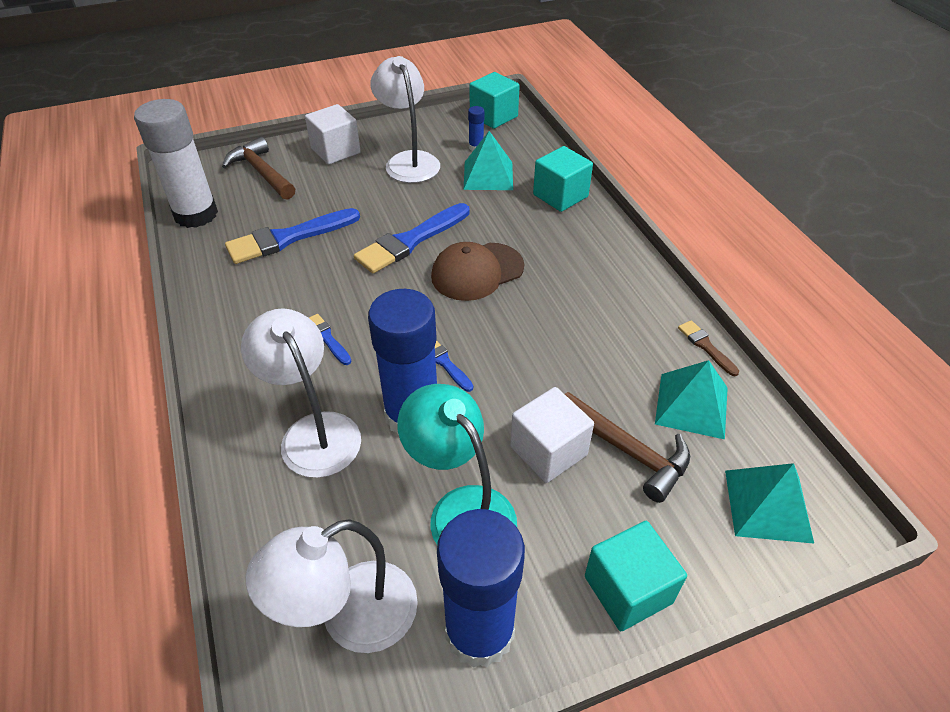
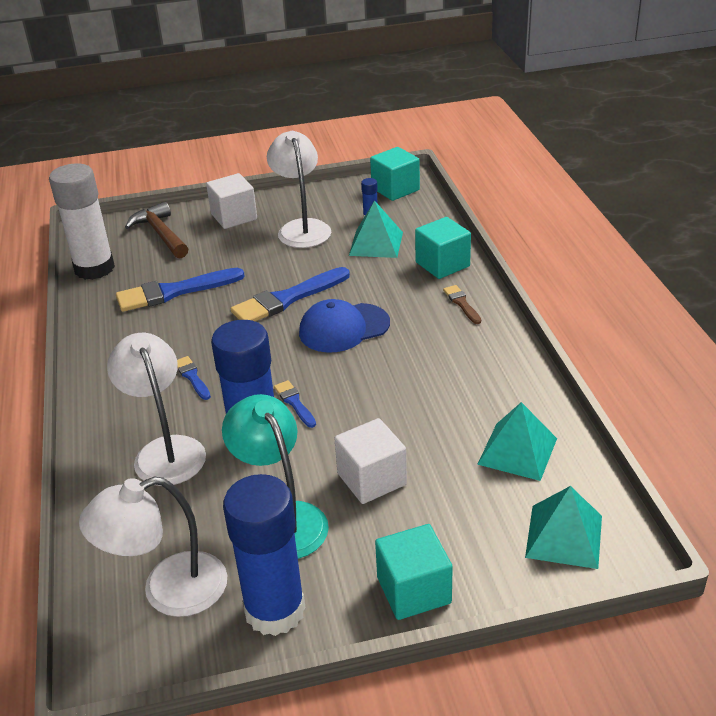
camera: 10 degrees right, 10 degrees down
(477, 272) = (343, 328): brown cap -> blue cap
(628, 451) = (445, 484): brown hammer -> none
(706, 346) = (547, 403): brown brush -> brown brush (462, 303)

